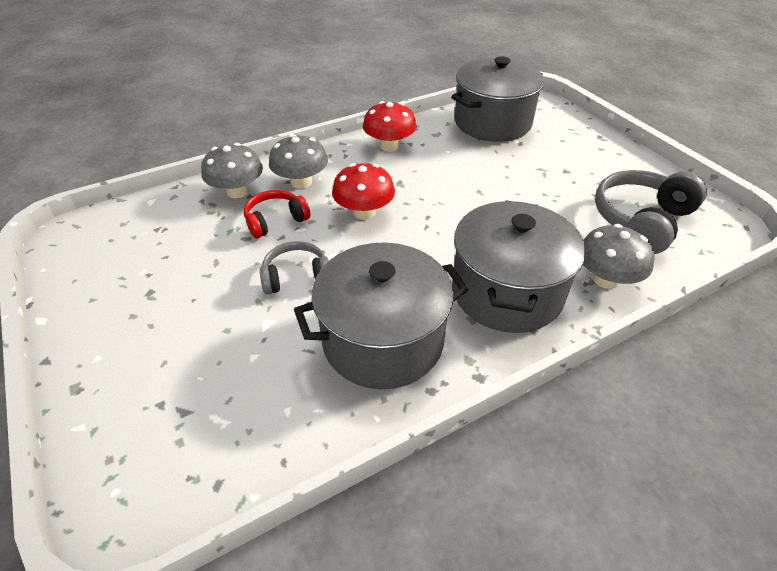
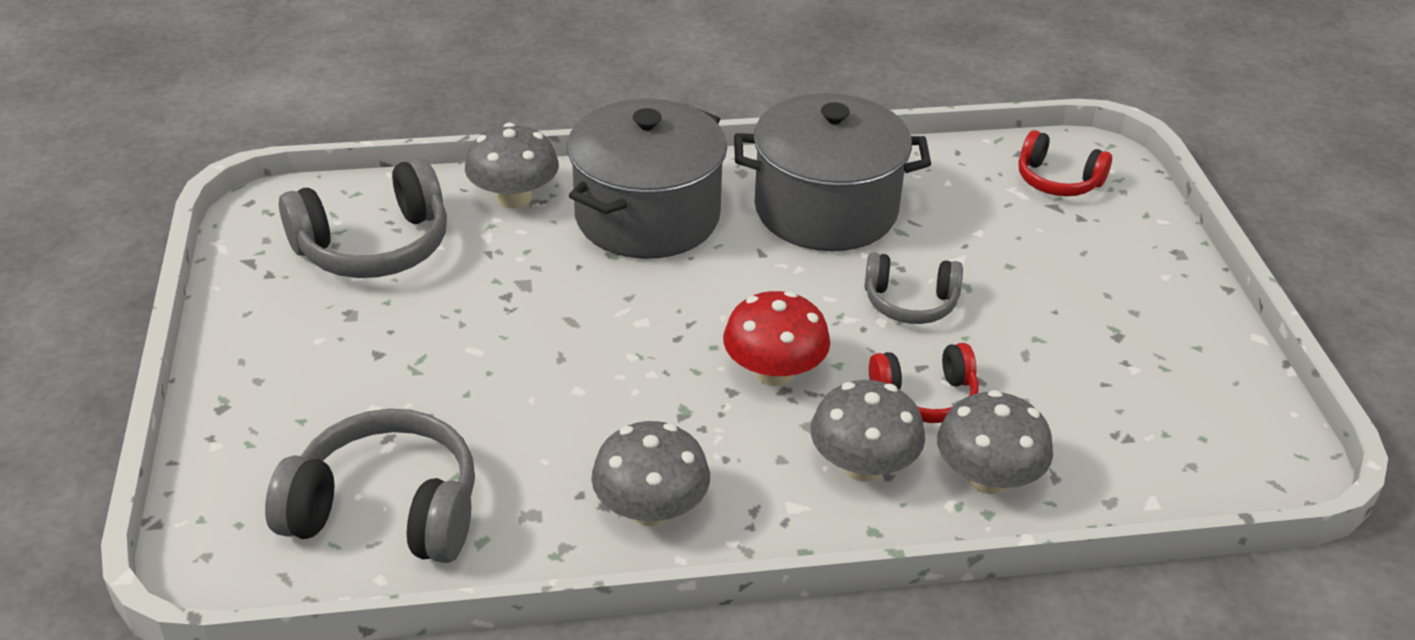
camera: 160 degrees left, 5 degrees down
(177, 451) = (1057, 180): none -> red headphones
(389, 145) = (651, 509): red mushroom -> grey mushroom
(492, 123) = (386, 510): grey pot -> grey headphones

